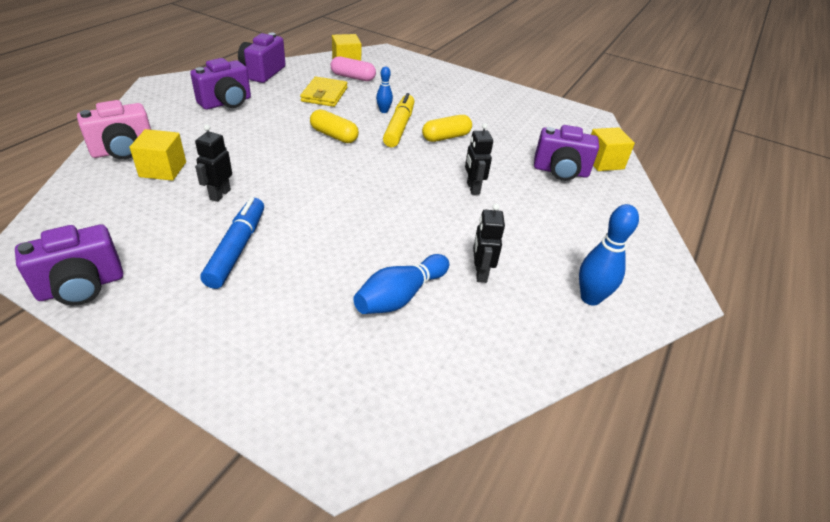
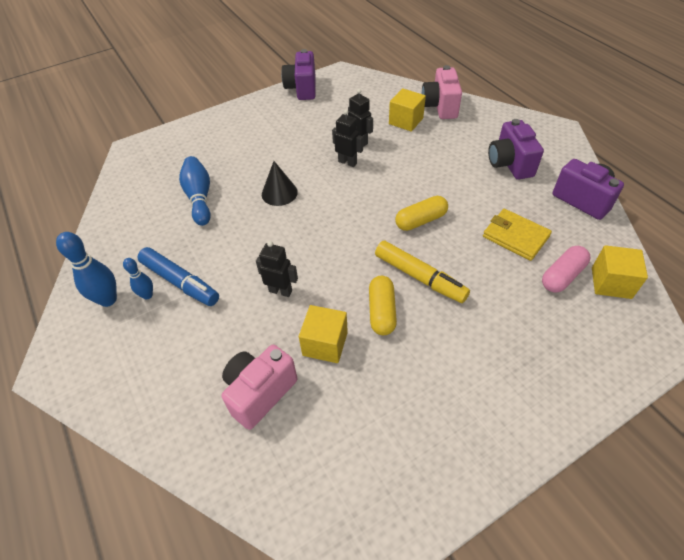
camera: 125 degrees right, 10 degrees up
(237, 248) = (295, 140): blue marker -> blue marker (180, 282)
(349, 229) = (279, 193): none -> black cone
(383, 111) = (461, 276): blue bowling pin -> blue bowling pin (147, 295)
(480, 273) = (184, 246): black robot -> black robot (347, 162)
(560, 171) = (260, 393): purple camera -> pink camera
(603, 162) = (248, 464): yellow cube -> yellow cube (325, 344)

